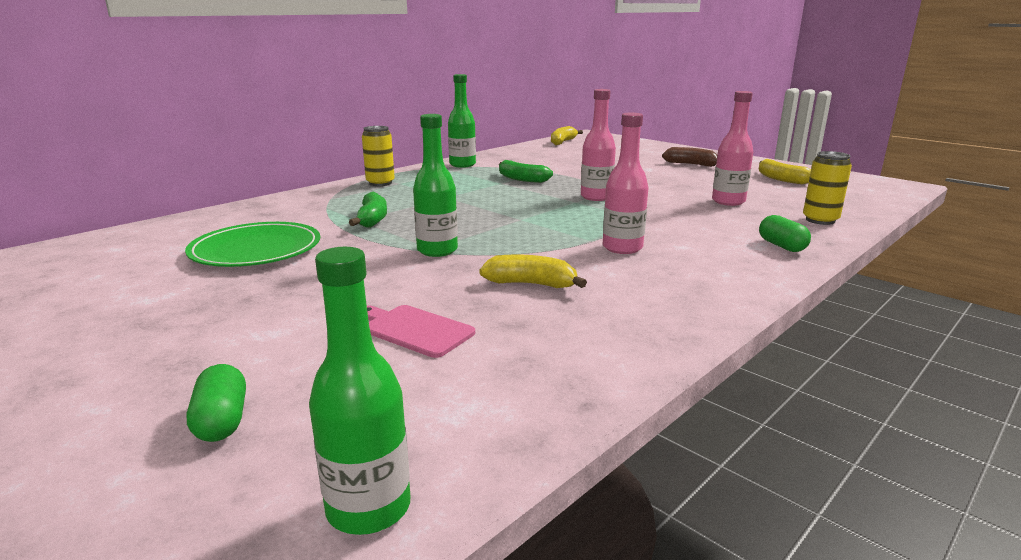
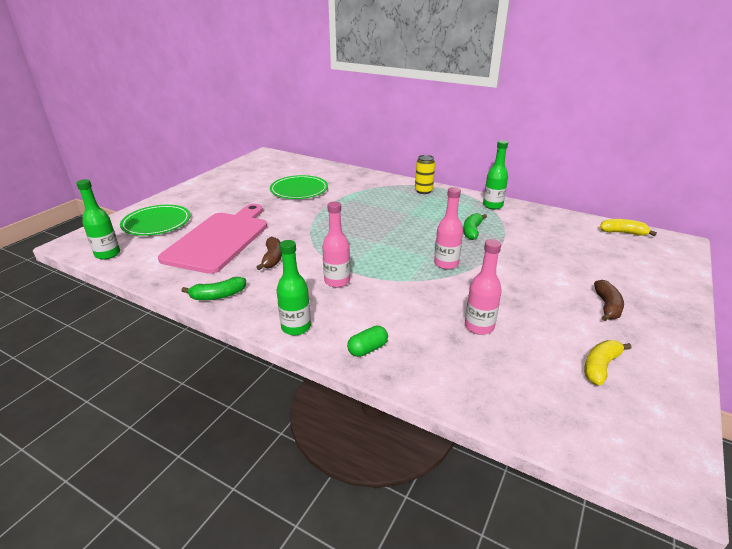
camera: 75 degrees right, 10 degrees up
(221, 421) = (156, 223): green capsule -> green plate
(372, 219) = (353, 203): green banana -> green banana (218, 295)
(415, 330) = (219, 239): pink cutting board -> pink cutting board, size x2.42
(437, 250) = (312, 228): green bottle -> green bottle (296, 327)
(531, 284) = (272, 258): yellow banana -> brown banana
(820, 220) = (452, 378): yellow can -> none

